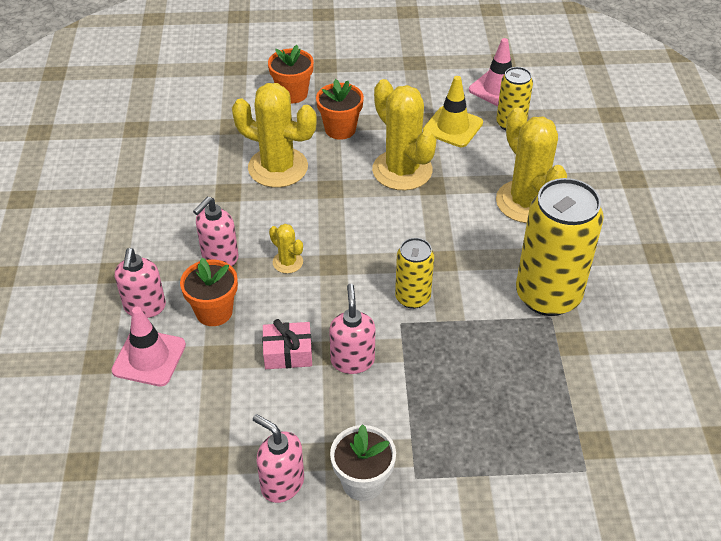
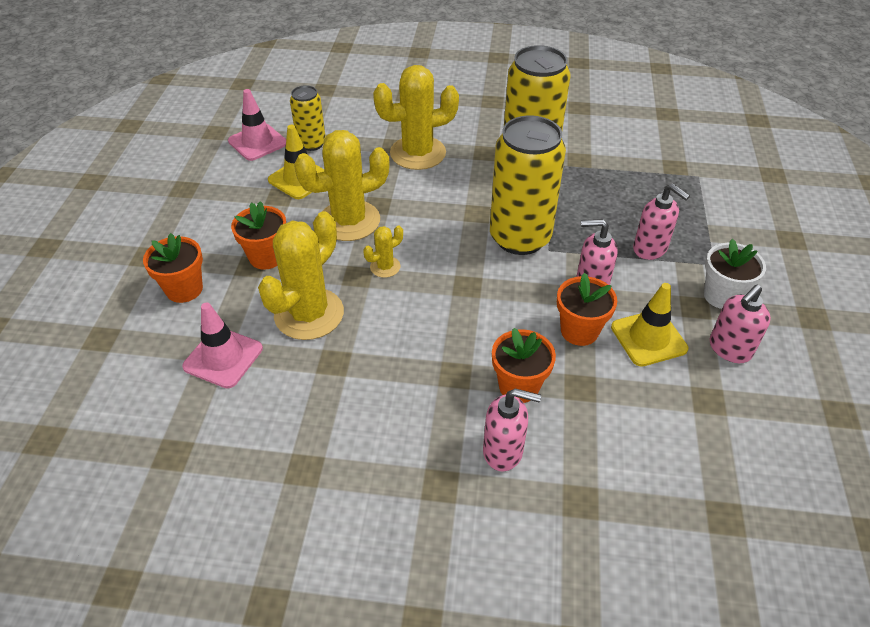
camera: 80 degrees left, 0 degrees up
(149, 358) = (579, 449): pink traffic cone -> pink traffic cone (223, 357)
(219, 257) = (438, 376): pink soap dispenser -> pink soap dispenser (650, 249)
(287, 262) = (458, 319): yellow cactus -> yellow cactus (385, 267)
(287, 410) = (648, 338): none -> yellow traffic cone
(288, 353) = (579, 331): pink gift -> orange flower pot
(412, 297) = (520, 238): yellow can -> yellow can, size x1.88

